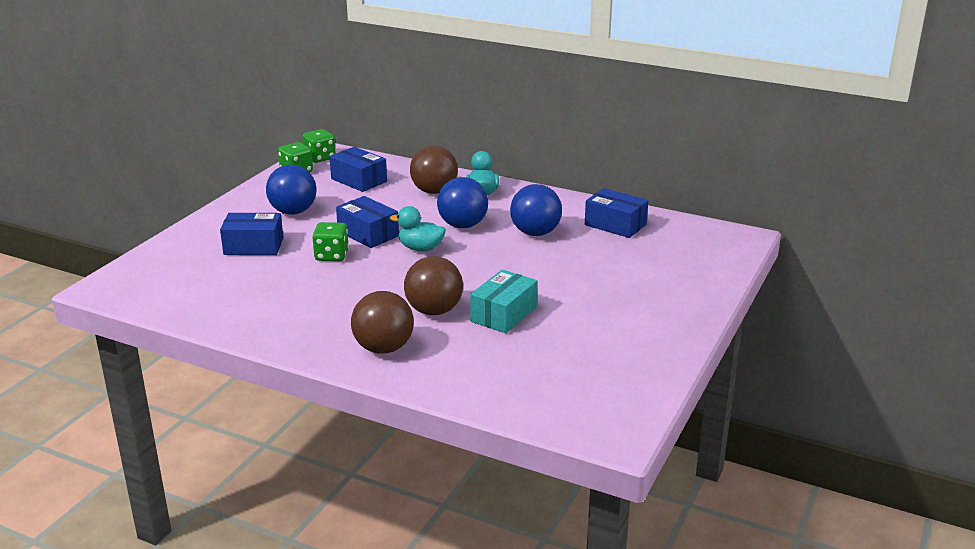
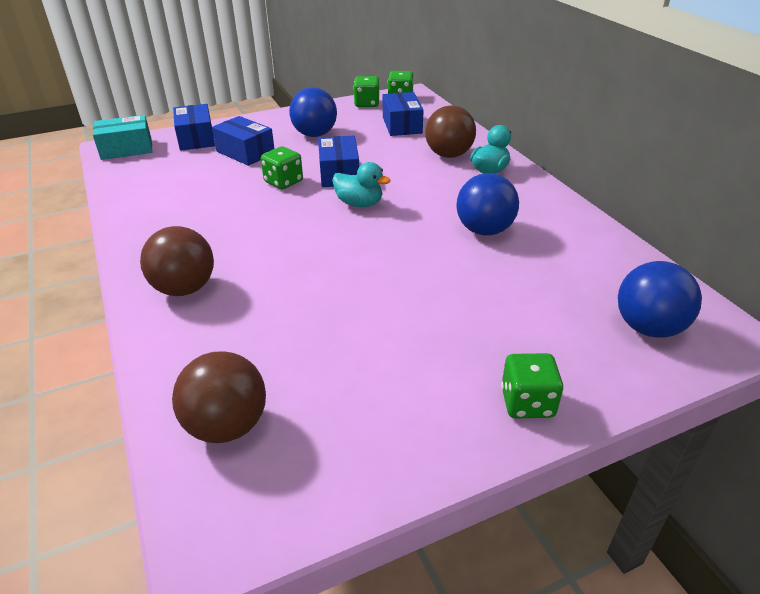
camera: 40 degrees right, 10 degrees up
(420, 248) = (359, 204): turquoise duck -> turquoise duck turned 150 degrees clockwise
(434, 311) = (278, 271): brown ball -> brown ball (227, 425)
(462, 225) = (427, 196): blue ball -> blue ball (648, 327)
(503, 314) = (330, 306): turquoise box -> turquoise box (126, 149)
(615, 225) = (583, 255): blue box -> blue box (196, 138)
(682, 309) = (527, 403): none -> green dice

